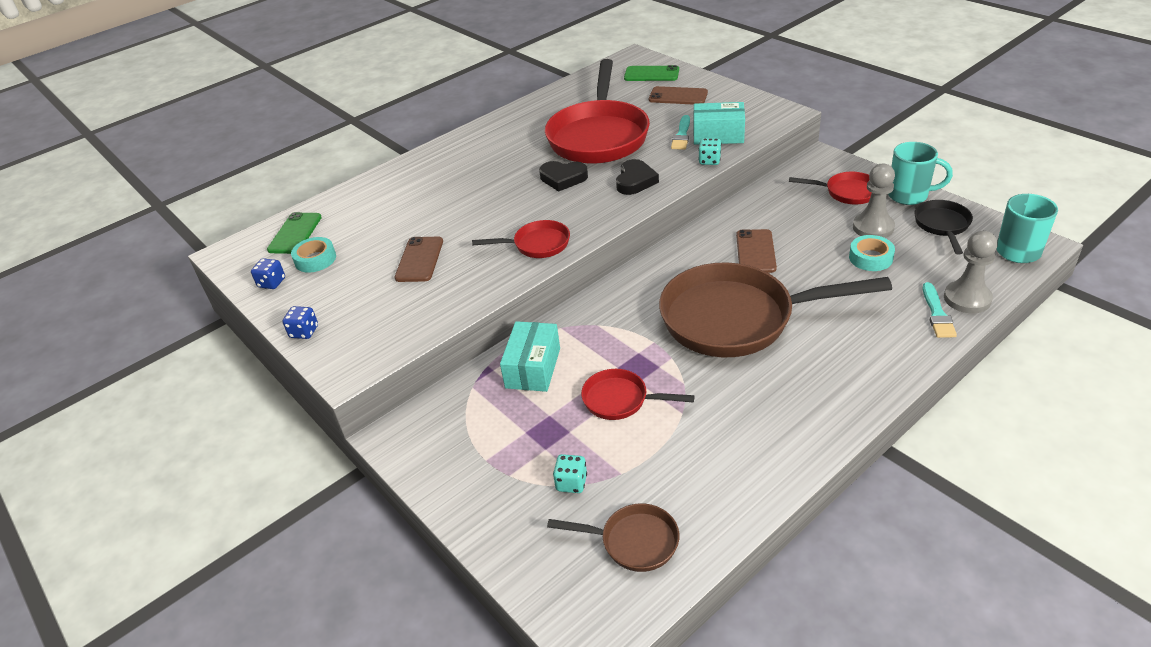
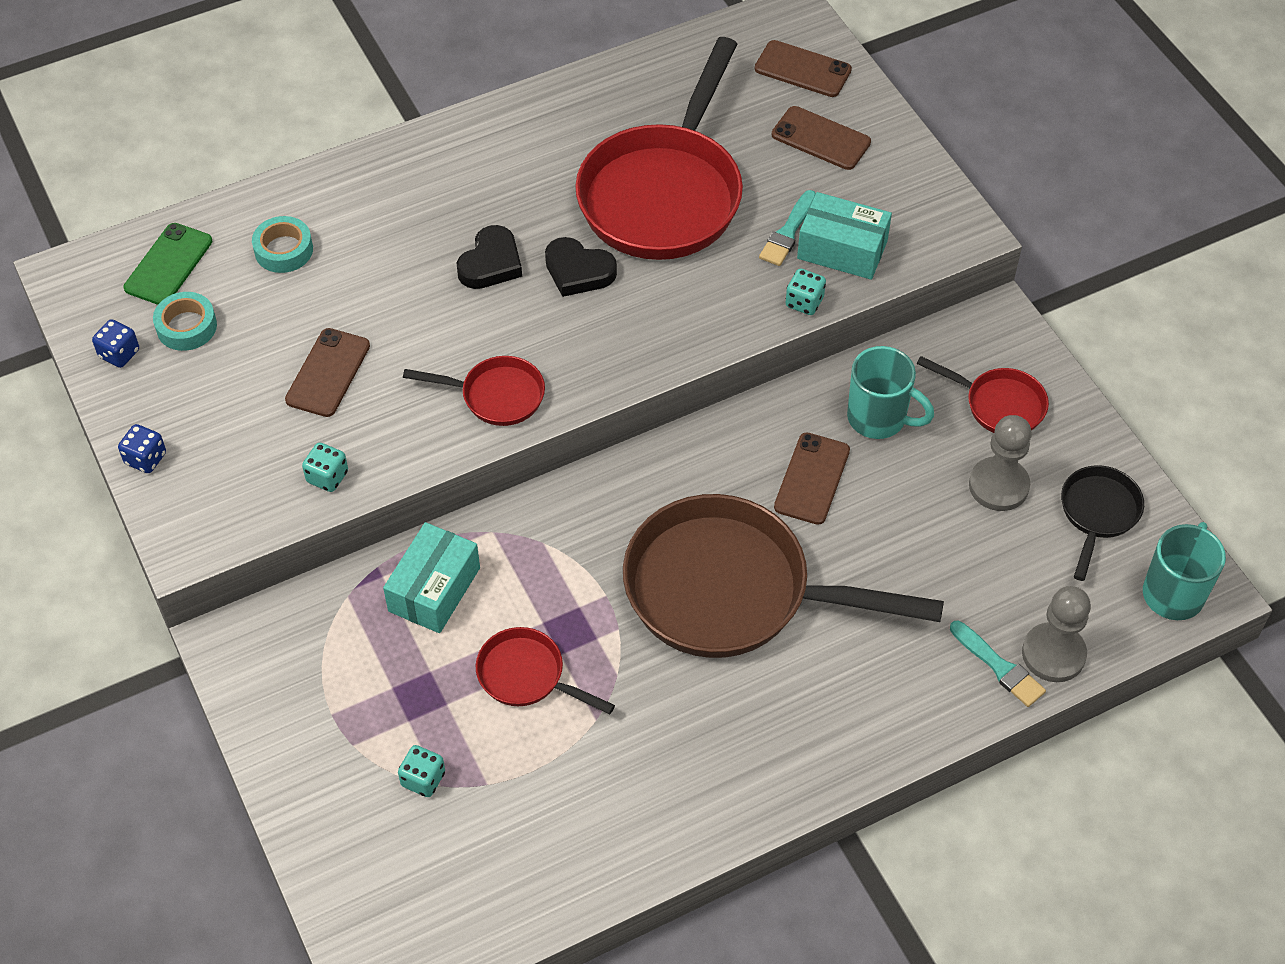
camera: 10 degrees right, 15 degrees up
(438, 311) = (327, 477): none -> turquoise dice
(633, 541) = (466, 880): brown pan -> none
(635, 181) = (679, 310): black heart -> black heart (491, 263)
(651, 74) = (802, 69): green phone -> brown phone
(870, 258) = (964, 541): turquoise tape -> turquoise tape (283, 250)
(909, 195) = (1084, 440): turquoise mug -> turquoise mug (879, 418)
(937, 314) = (999, 666): turquoise brush -> turquoise brush turned 60 degrees counterclockwise

